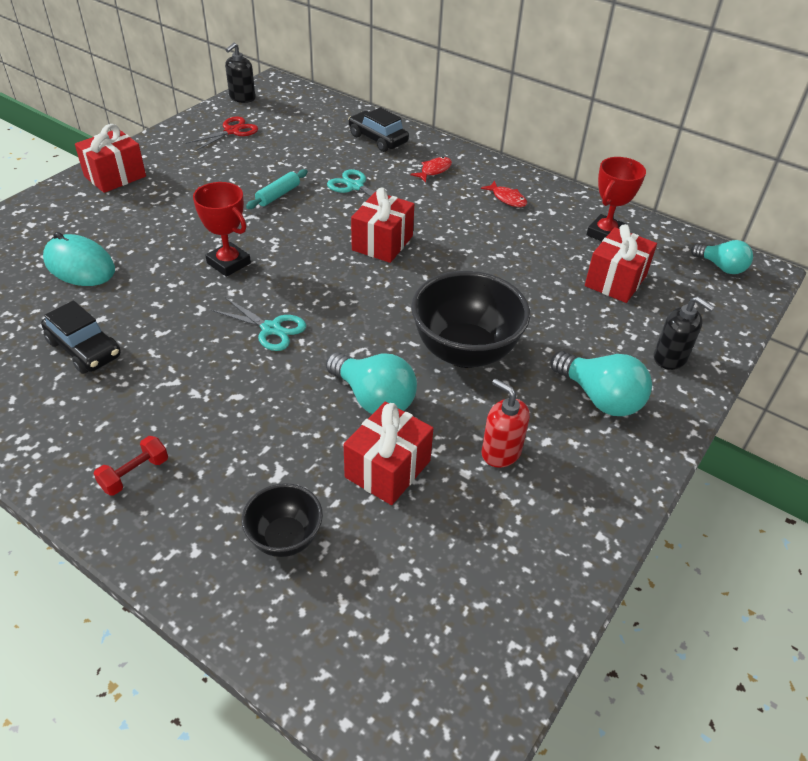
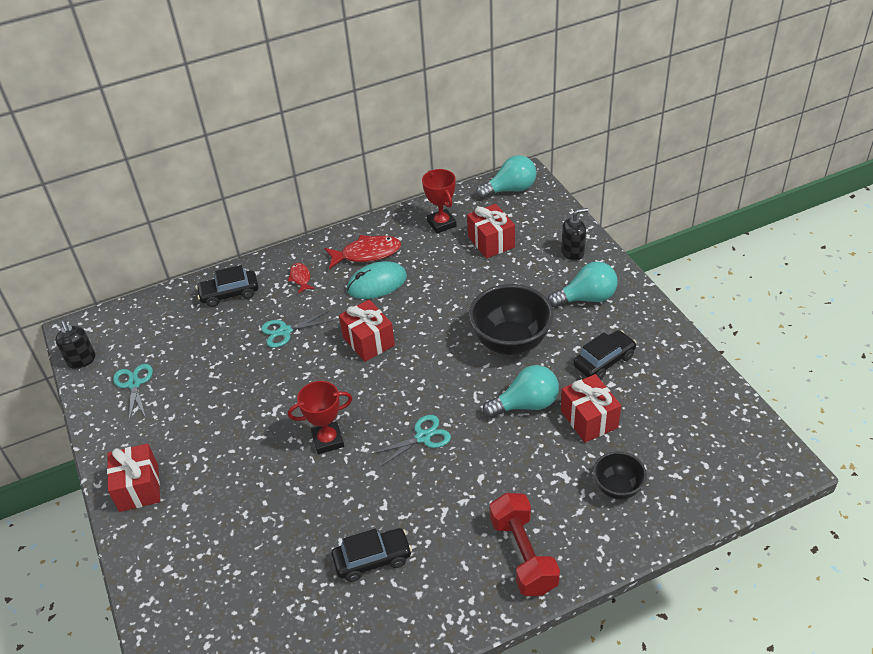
camera: 55 degrees left, 0 degrees up
(79, 265) = (259, 542): turquoise mouse -> turquoise mouse (377, 283)
(135, 474) = (523, 555): red dumbbell -> red dumbbell, size x1.97
(232, 131) = (134, 384): red scissors -> turquoise scissors
(278, 195) = (259, 382): turquoise rolling pin -> none
(501, 452) = (604, 361): red soap dispenser -> black car
(507, 199) = (367, 254): red fish -> red fish, size x1.81
(721, 267) = (510, 189): turquoise light bulb -> turquoise light bulb, size x1.51

